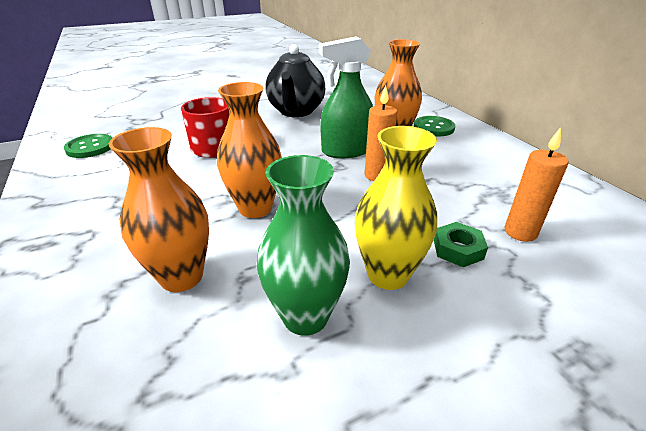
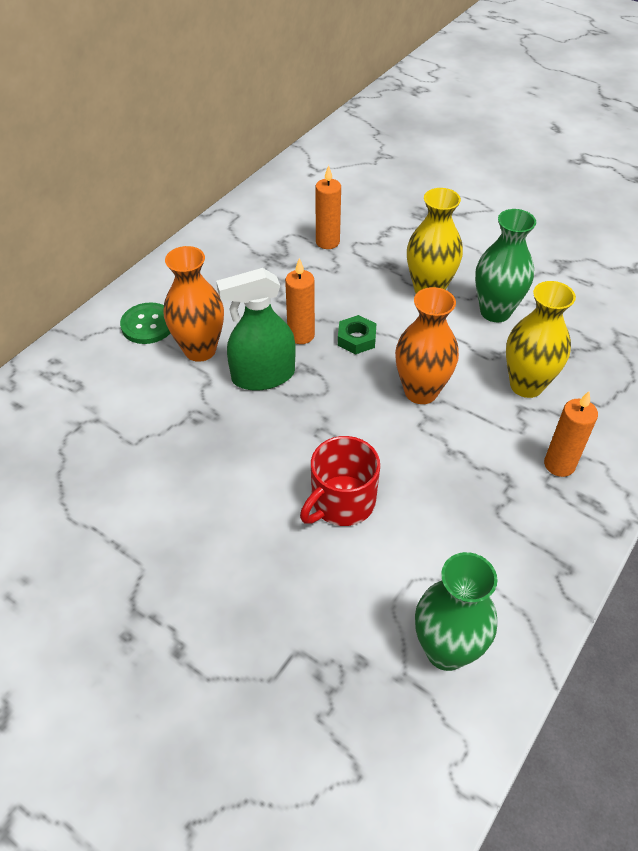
camera: 120 degrees left, 15 degrees up
(89, 247) = (559, 464): none -> orange candle
(90, 147) = (446, 650): green button -> green vase
(182, 277) = (526, 385): orange vase -> yellow vase
(296, 111) = (168, 480): black teapot -> none
(346, 151) = (263, 376): green spray bottle -> green spray bottle turned 120 degrees clockwise
(458, 249) = (373, 266): green nut -> green nut (356, 339)

